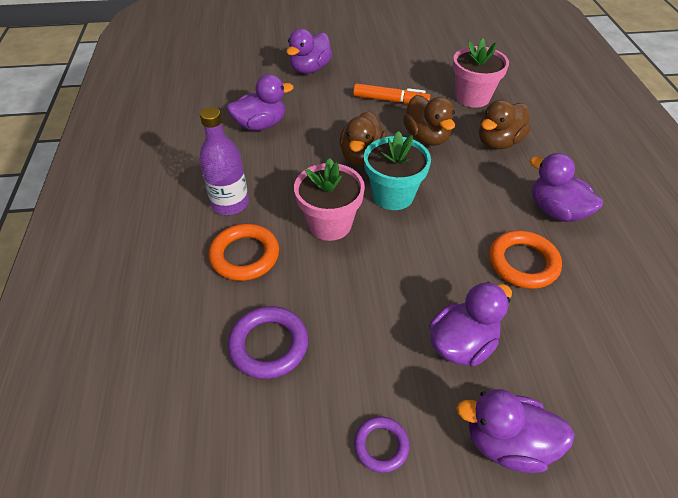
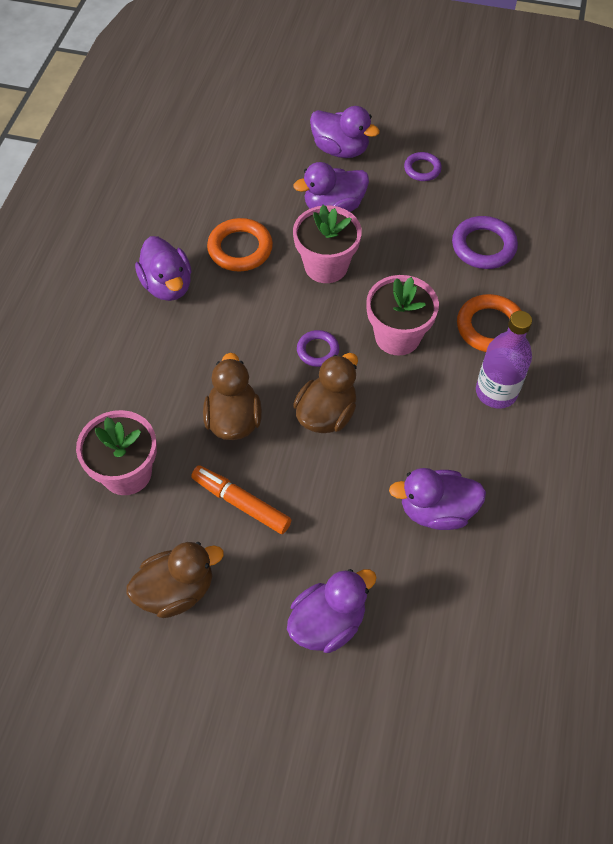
camera: 160 degrees left, 10 degrees up
(393, 195) = (318, 350): turquoise flower pot -> purple ring
(429, 270) = (326, 266): none -> pink flower pot
(498, 142) = (154, 385): brown duck -> brown duck (176, 590)

